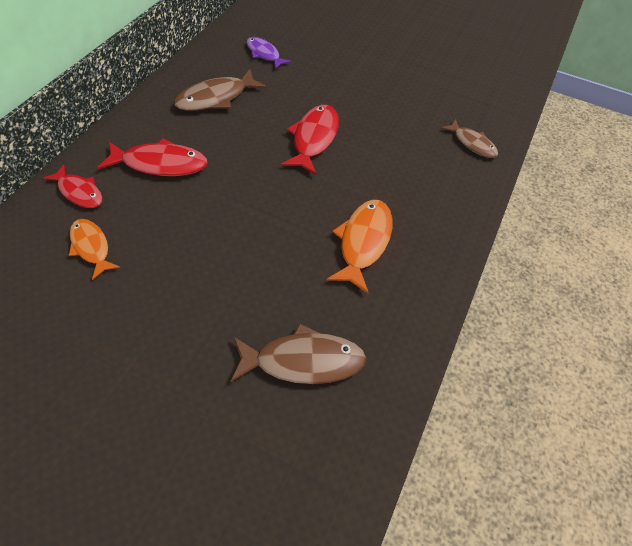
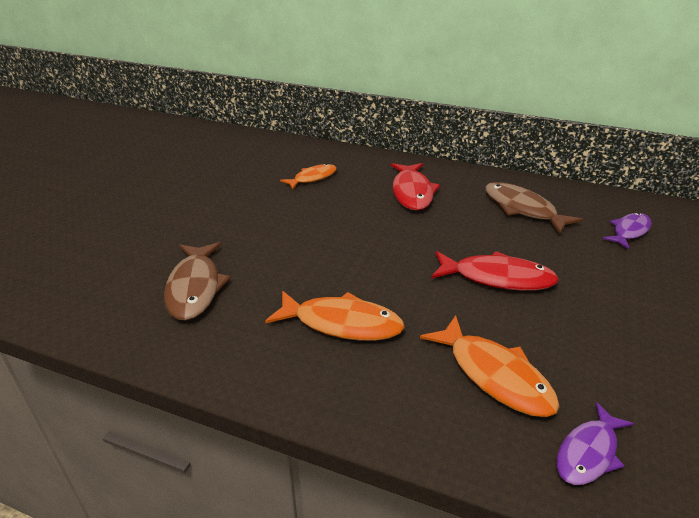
camera: 90 degrees right, 20 degrees down
(79, 192) = (366, 165): red fish -> none
(417, 166) = (494, 375): none -> orange fish
(472, 143) = (588, 452): brown fish -> purple fish

